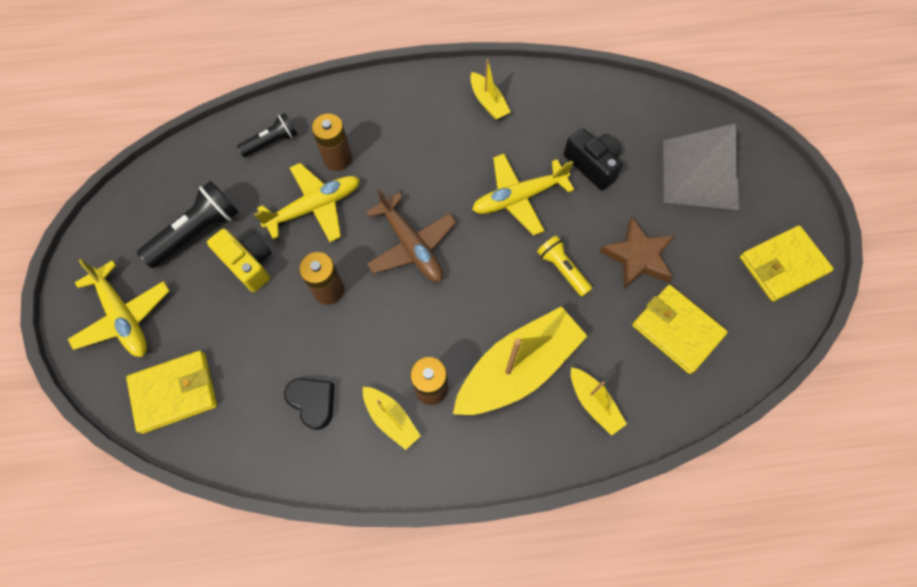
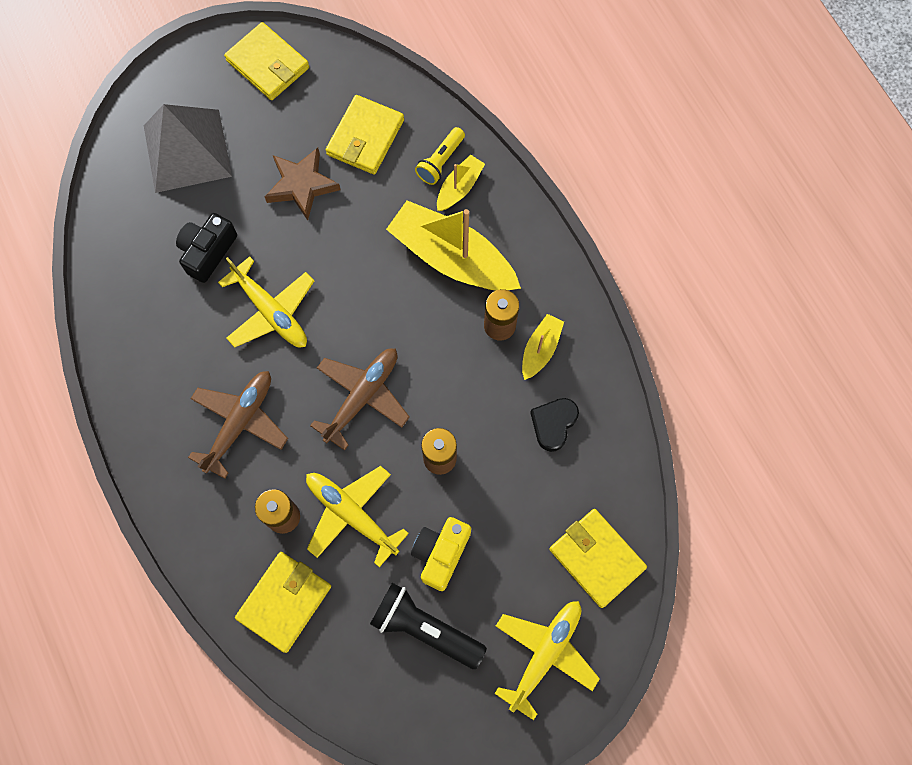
camera: 110 degrees left, 5 degrees up
(272, 142) = (284, 602): black flashlight -> yellow wallet
(428, 149) = (240, 423): none -> brown plane
(488, 102) = (156, 381): yellow boat -> none
(562, 269) = (338, 248): yellow flashlight -> yellow flashlight (440, 162)

